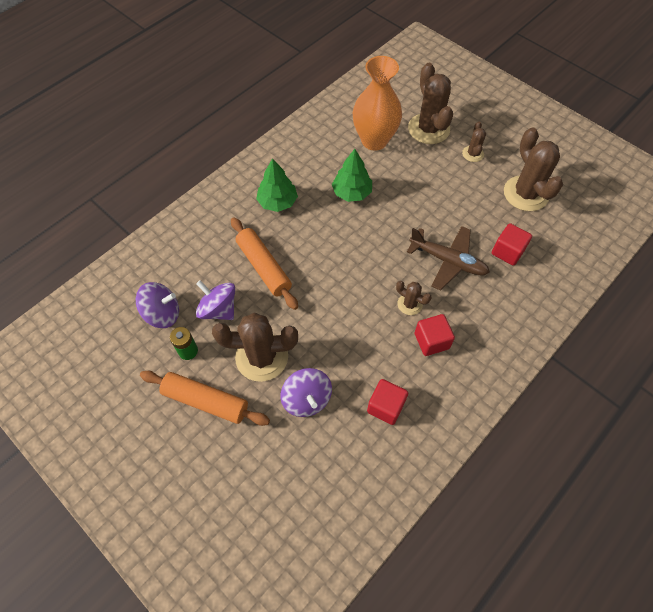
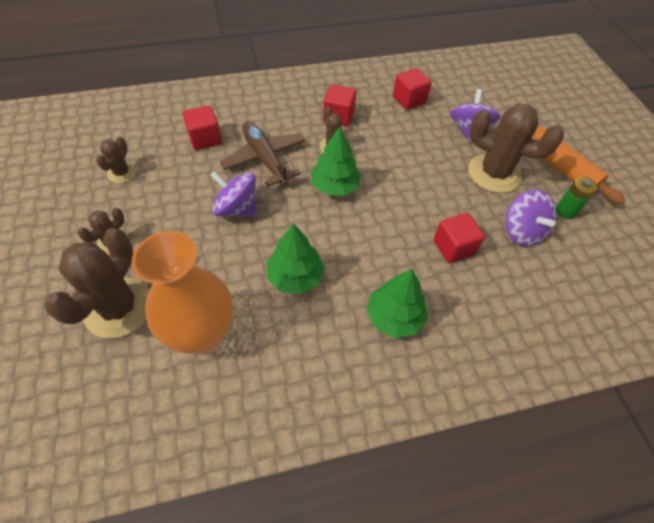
camera: 150 degrees left, 5 degrees down
(162, 314) = (586, 257): purple spinning top -> purple spinning top (237, 208)
(263, 267) = (453, 247): orange rolling pin -> red cube
(378, 268) = (335, 186): none -> green tree
(525, 194) = (122, 173): brown cactus -> brown cactus, size x0.50

